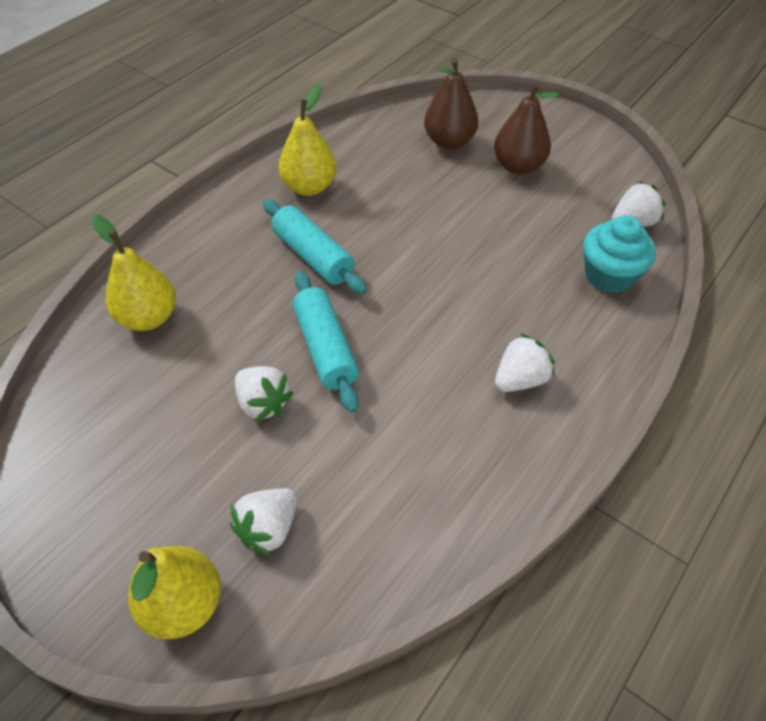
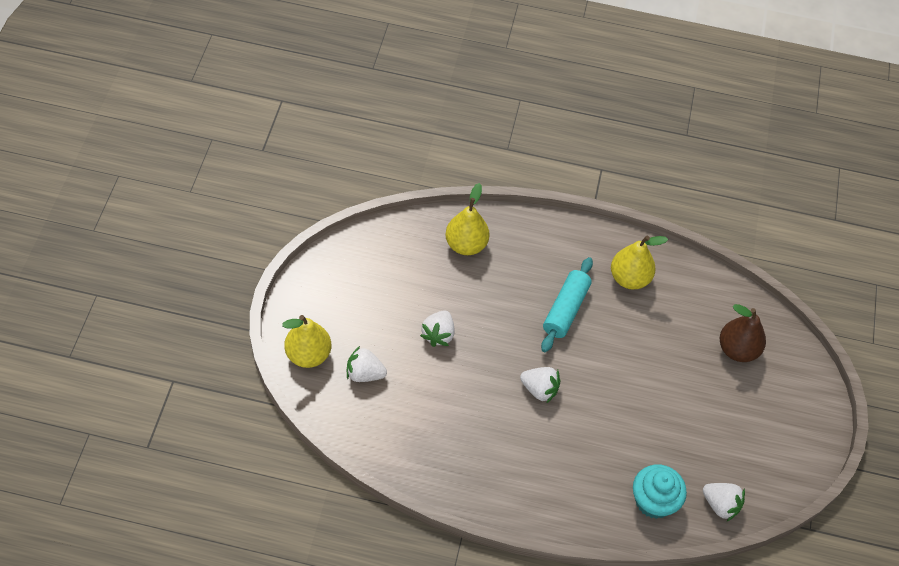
camera: 60 degrees right, 5 degrees up
(326, 348) = (494, 350): turquoise rolling pin -> none
(518, 166) = (738, 407): brown pear -> none
(520, 379) = (529, 468): white strawberry -> white strawberry (539, 389)

